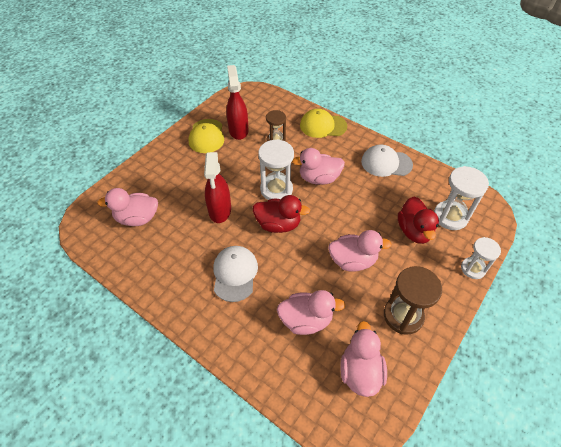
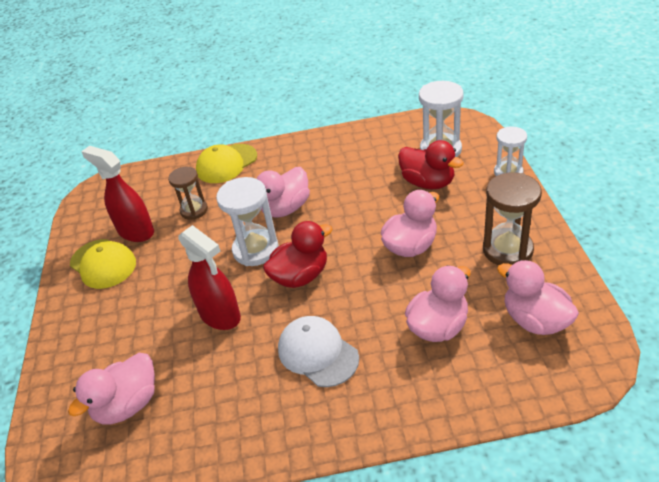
camera: 40 degrees left, 10 degrees down
(386, 163) = (331, 150): white cap -> none

